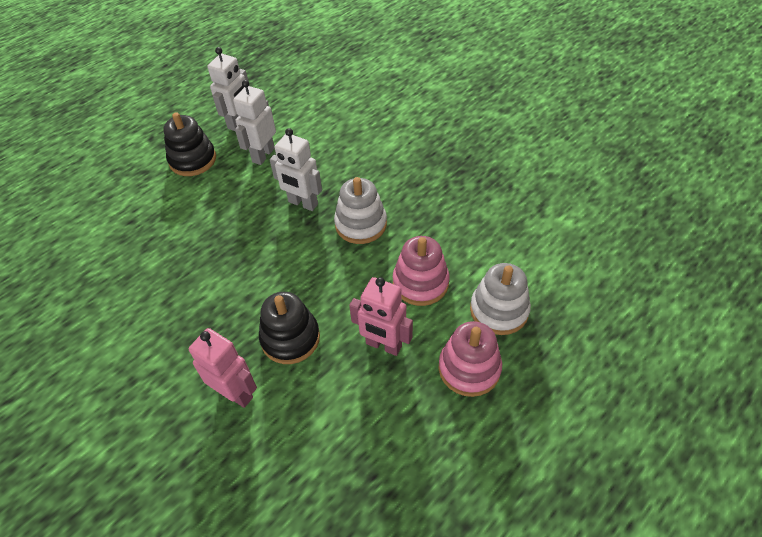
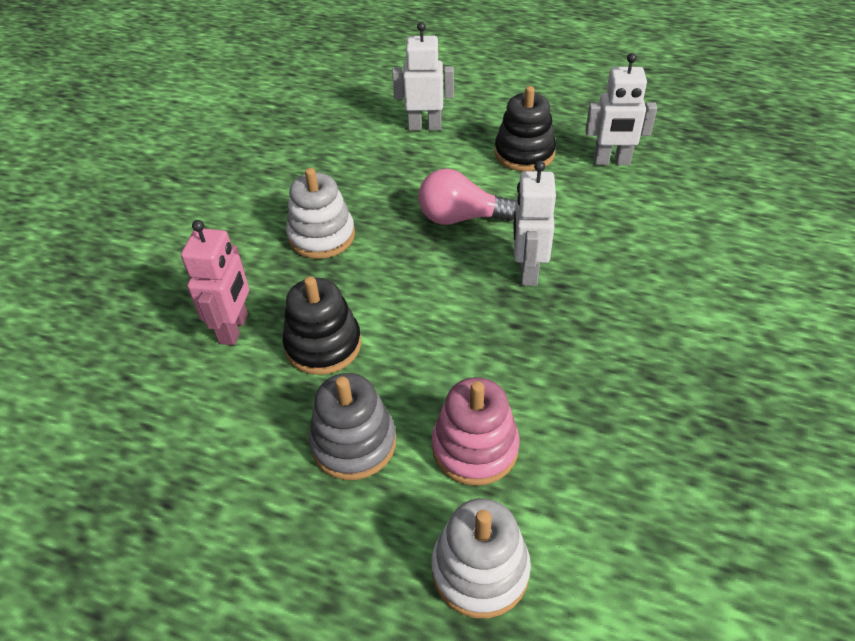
camera: 65 degrees right, 5 degrees down
(227, 218) = (460, 218): none -> pink light bulb
(263, 155) = (577, 204): white robot -> white robot (425, 126)
(361, 224) = (533, 342): white stacking toy -> white stacking toy (322, 236)
(383, 345) = (354, 443): pink robot -> grey stacking toy
(469, 368) = (360, 562): pink stacking toy -> none

